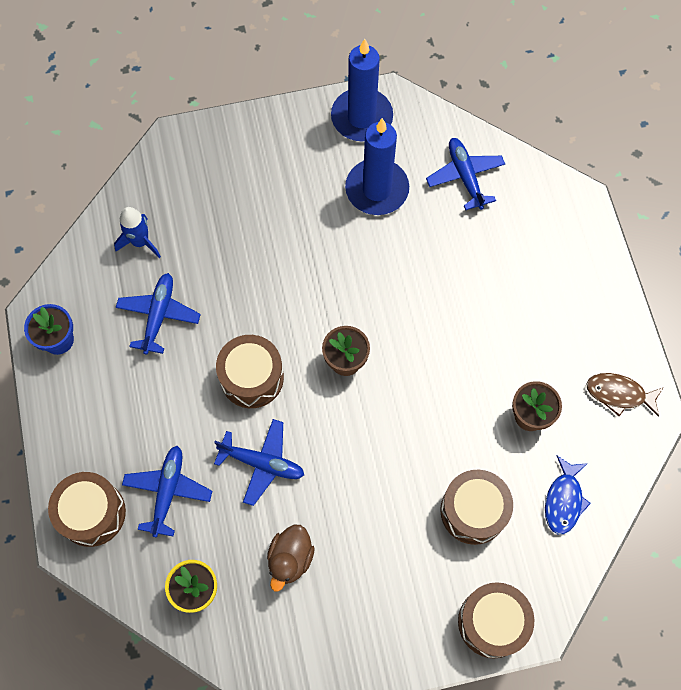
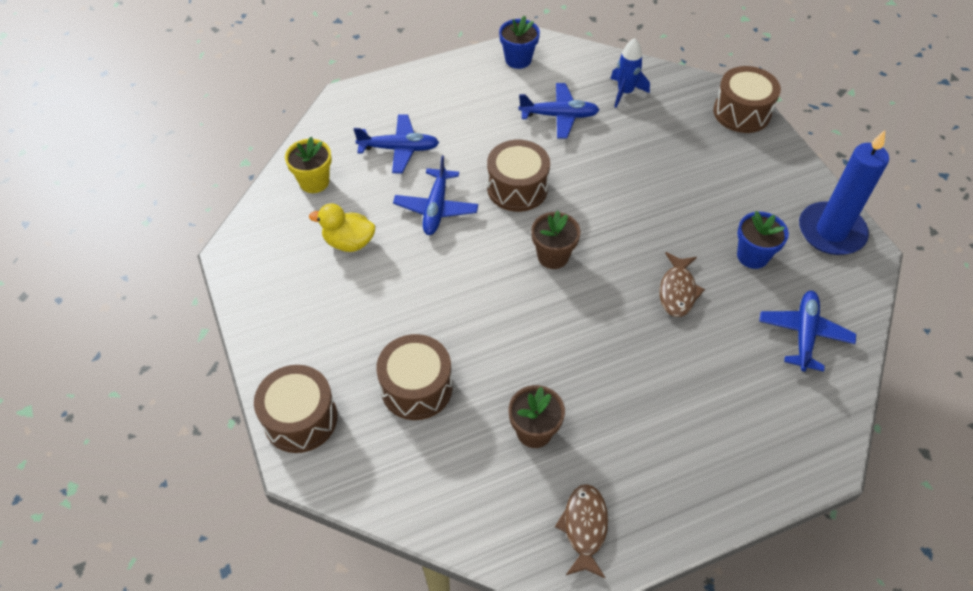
camera: 80 degrees right, 15 degrees down
(92, 513) = (373, 106): brown drum -> brown drum (741, 112)
(290, 559) = (349, 242): brown duck -> yellow duck
(377, 189) = (752, 256): blue candle -> blue flower pot
(404, 262) = (677, 291): none -> brown fish
(465, 176) = (804, 334): blue plane -> blue plane turned 45 degrees counterclockwise
(564, 500) = (442, 477): blue fish -> none

